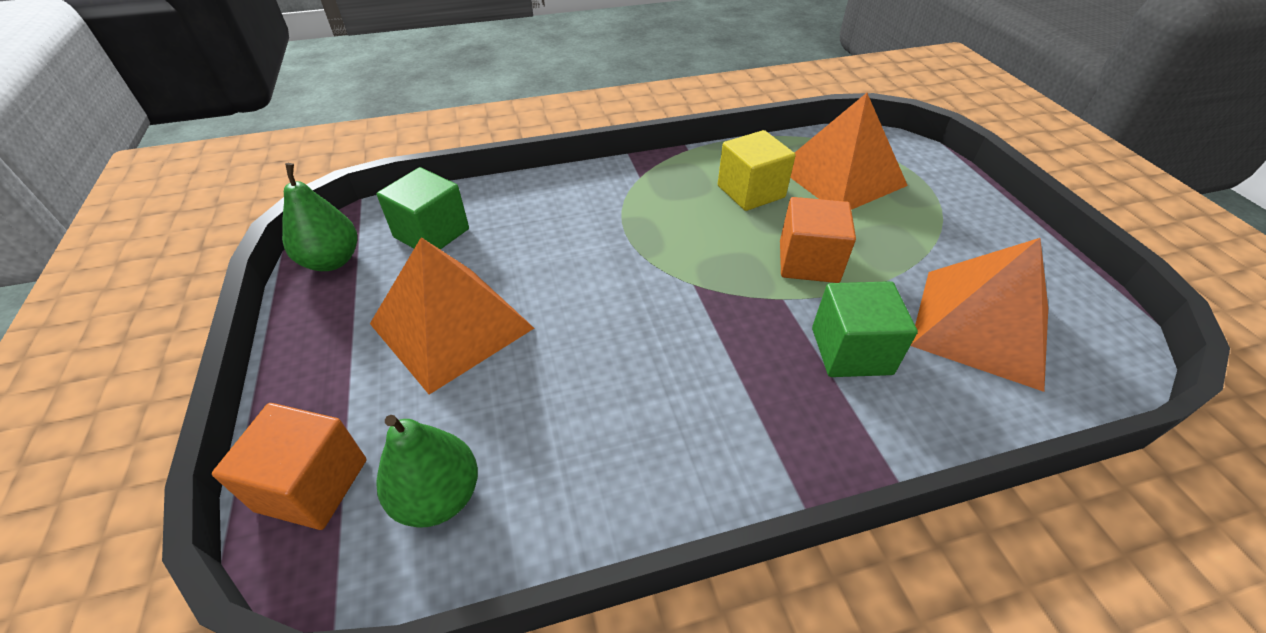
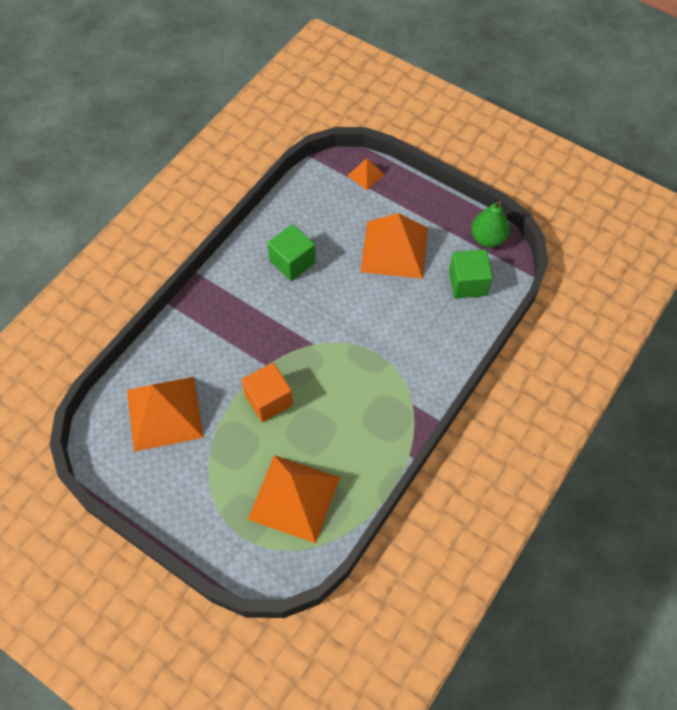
camera: 140 degrees right, 15 degrees up
(312, 485) = (366, 175): orange cube -> orange pyramid
(438, 496) = (323, 198): green pear -> none
(751, 191) = (338, 438): yellow cube -> none
(851, 351) = (218, 355): green cube -> green cube (292, 262)

